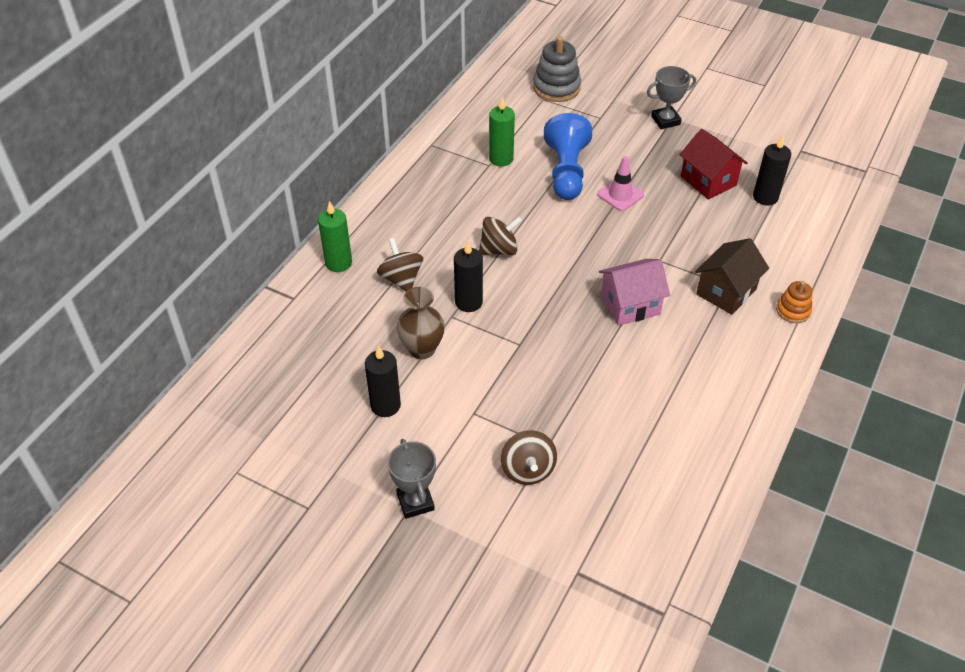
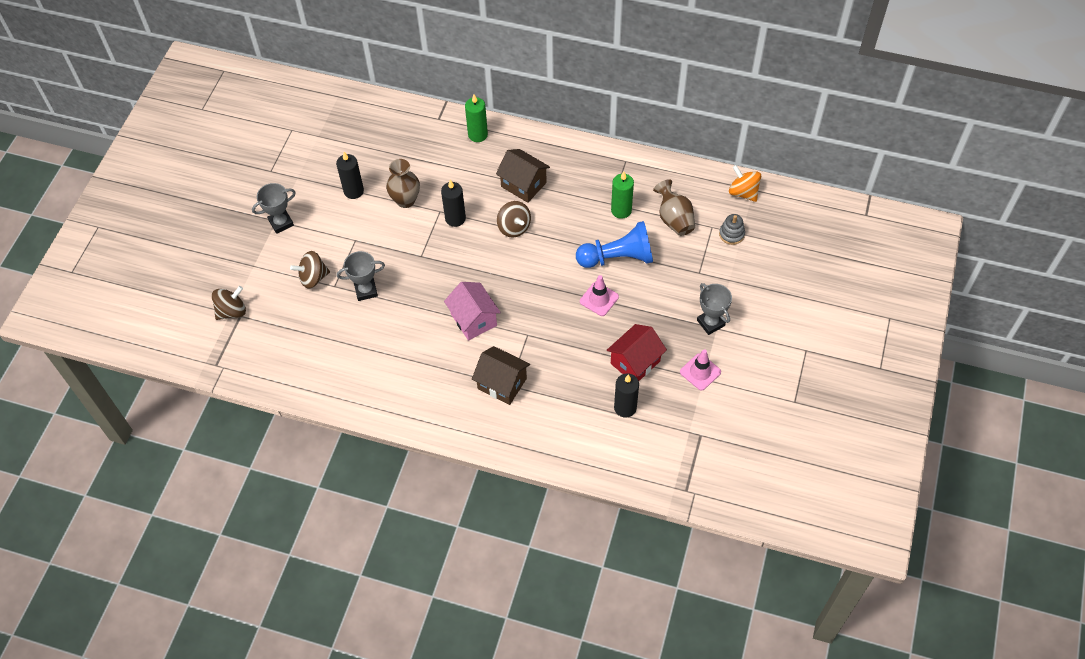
camera: 80 degrees right, 10 degrees up
(401, 279) = (470, 174): brown spinning top -> brown spinning top (232, 311)
(436, 232) = (523, 184): none -> brown house
(504, 71) = (743, 192): none -> orange spinning top
(525, 122) = (674, 219): none -> brown vase
(556, 88) = (731, 234): grey stacking toy -> grey stacking toy, size x0.58
(563, 409) = (366, 290): none -> grey trophy
(725, 138) = (700, 372): none -> pink traffic cone
(793, 311) = (491, 432): orange stacking toy -> none

